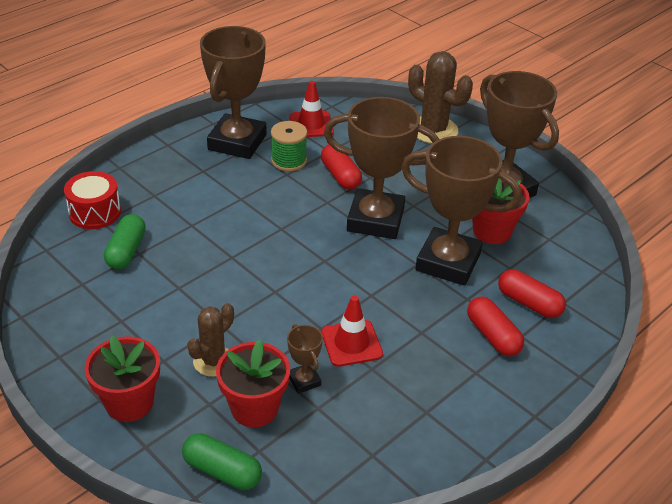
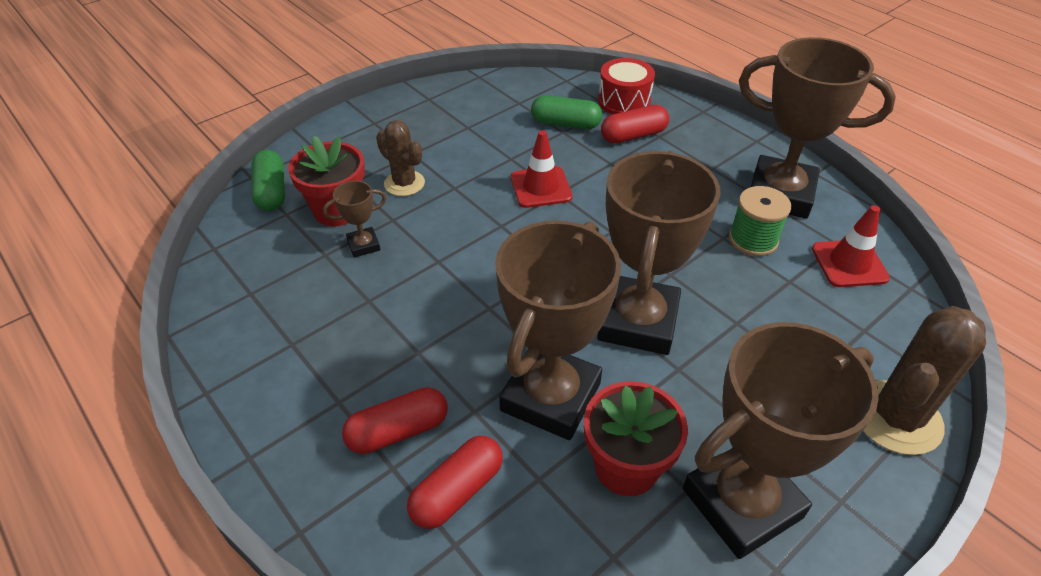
camera: 95 degrees right, 5 degrees up
(129, 403) = (365, 137): red flower pot -> none
(222, 471) = (271, 191): green capsule -> green capsule turned 45 degrees counterclockwise
(340, 176) = (732, 290): red capsule -> red capsule (633, 135)
(351, 343) = (410, 285): red traffic cone -> red traffic cone (541, 187)

